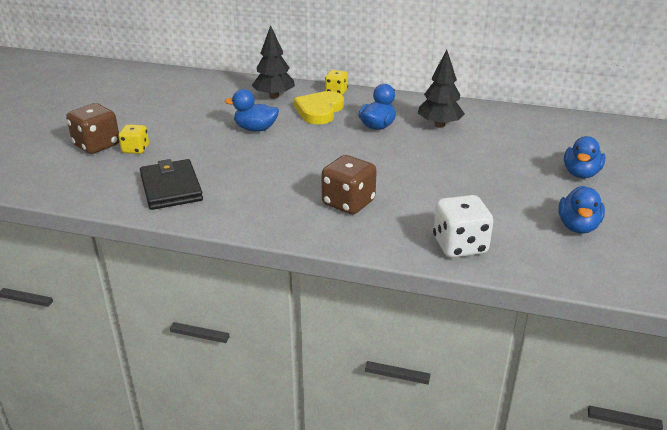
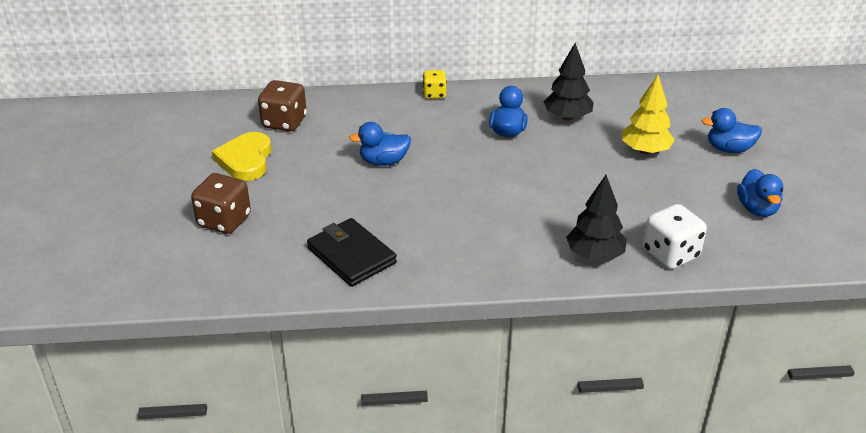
camera: 20 degrees left, 5 degrees up
(135, 149) = (273, 216): yellow dice -> none
(274, 96) = (371, 113): black tree -> black tree (594, 255)
(319, 111) = (434, 123): yellow heart -> yellow heart (245, 160)
(348, 203) = (541, 231): brown dice -> brown dice (284, 122)
(494, 161) = (645, 150): none -> yellow tree
(580, 174) = (729, 149): blue duck -> blue duck turned 90 degrees clockwise

